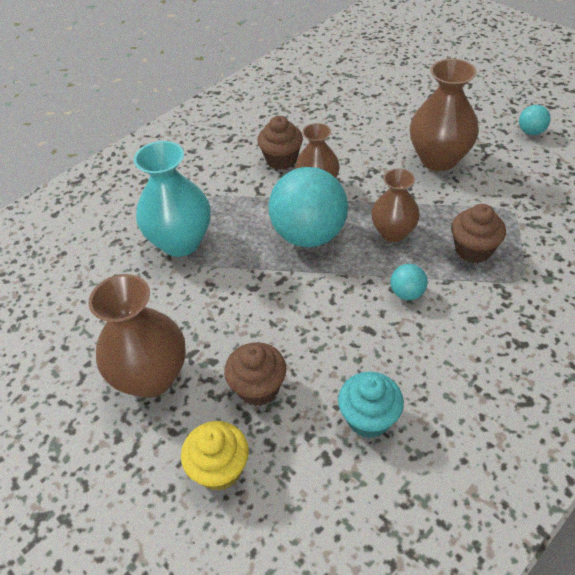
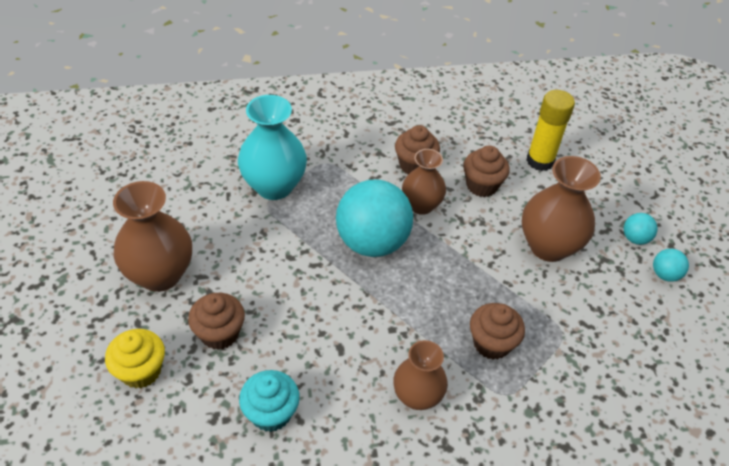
camera: 30 degrees right, 0 degrees up
(347, 145) = (482, 185): none -> brown cupcake
(370, 105) = (540, 161): none -> yellow glue stick
(393, 232) = (440, 284): brown vase -> brown vase (417, 396)
(407, 293) = (399, 341): turquoise ball -> turquoise ball (635, 238)

